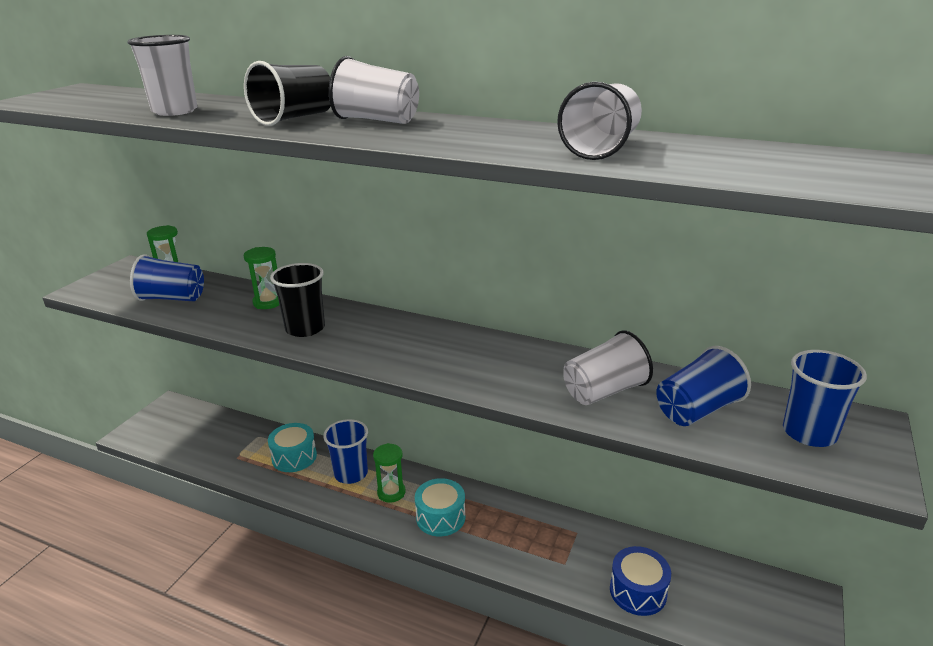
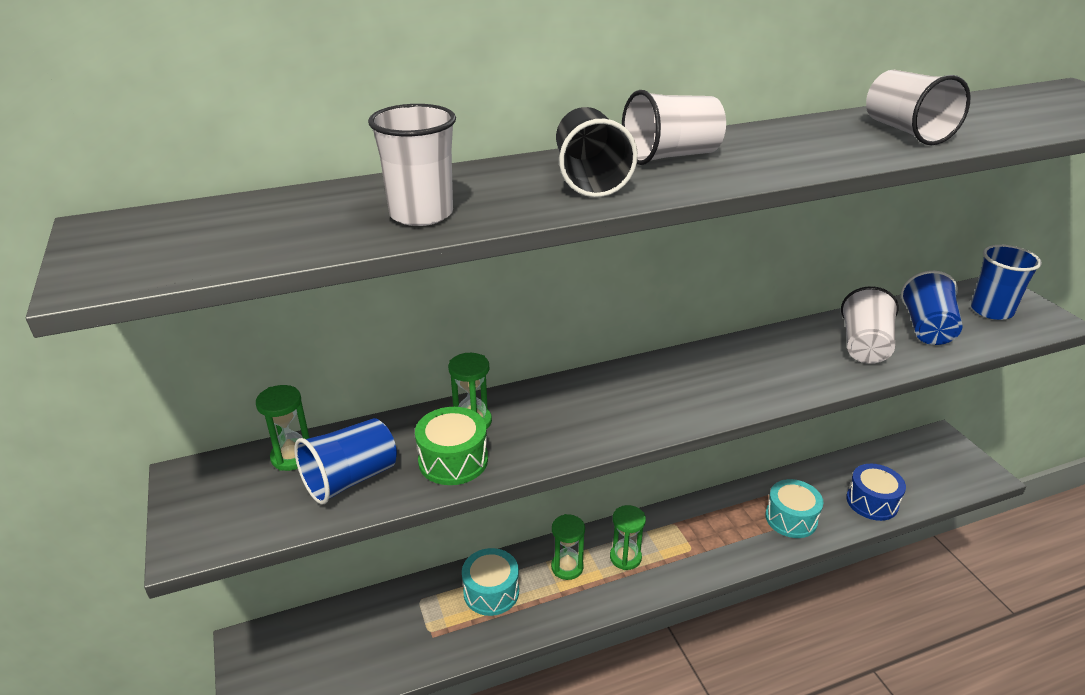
camera: 45 degrees left, 5 degrees up
(223, 314) = (453, 460): none -> green drum
(305, 328) = (566, 425): black cup -> none
(351, 473) = (567, 567): blue cup -> green hourglass
(440, 517) = (691, 548): turquoise drum -> turquoise drum (791, 518)

